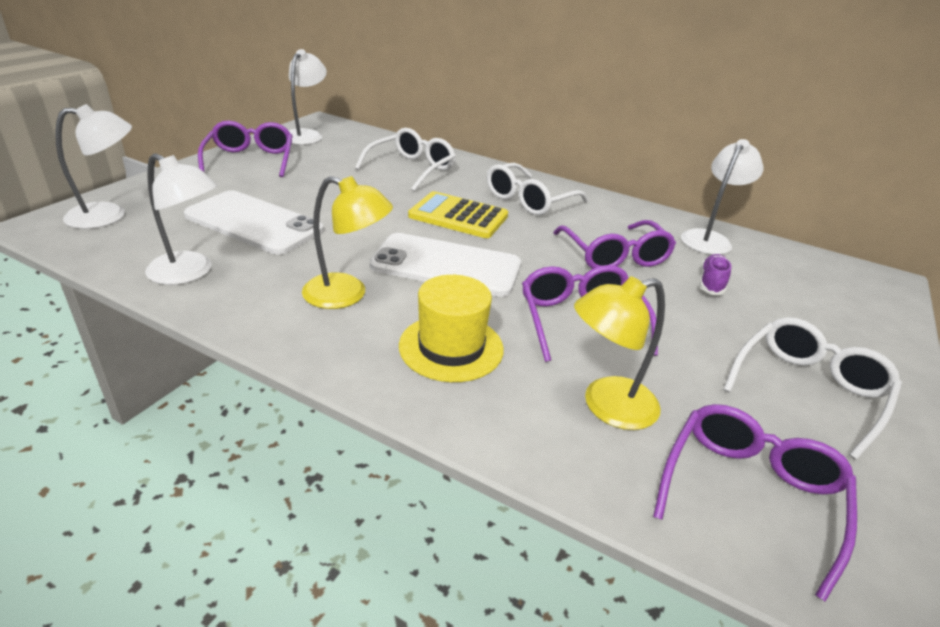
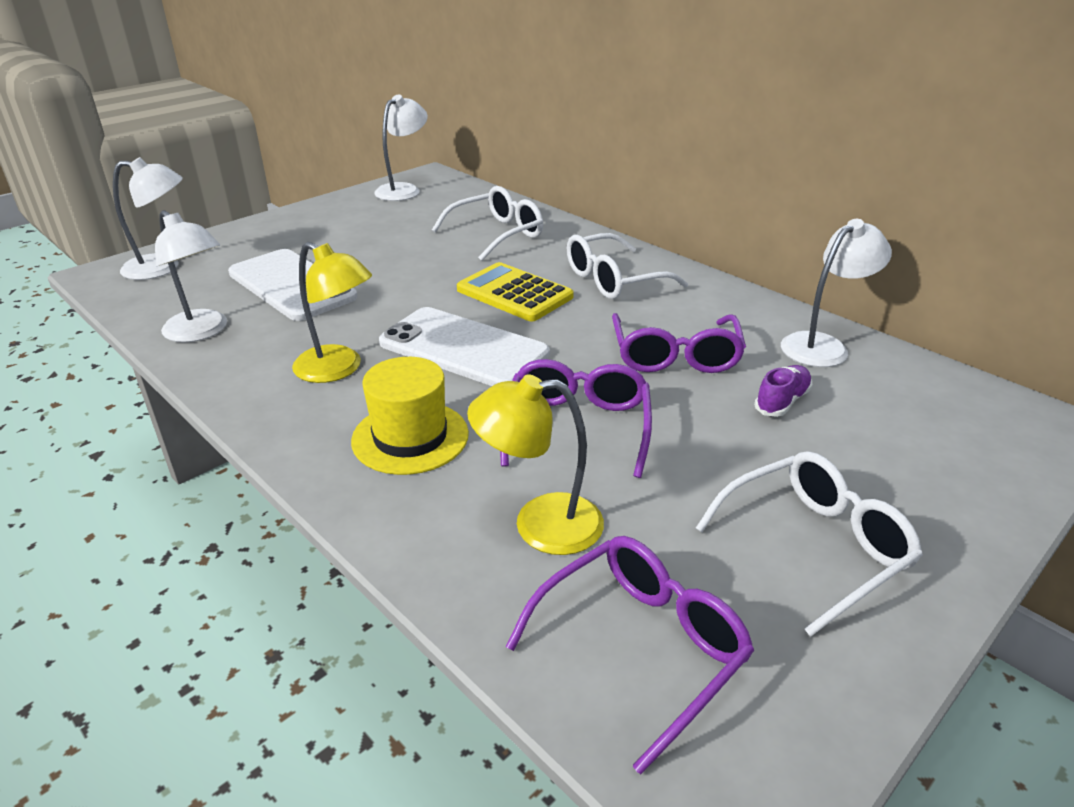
camera: 20 degrees right, 0 degrees up
(250, 160) = (328, 216): purple glasses -> none

